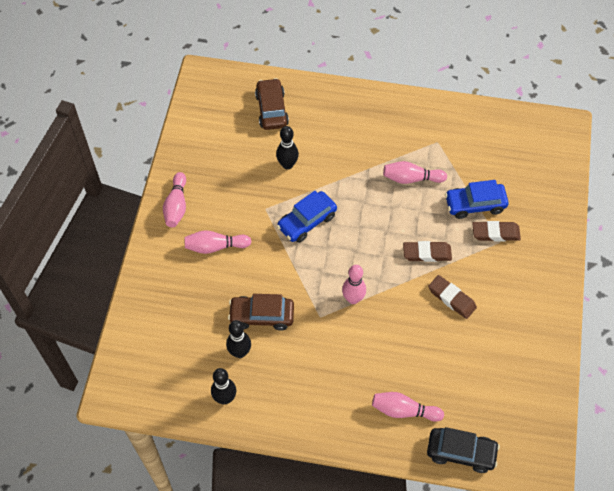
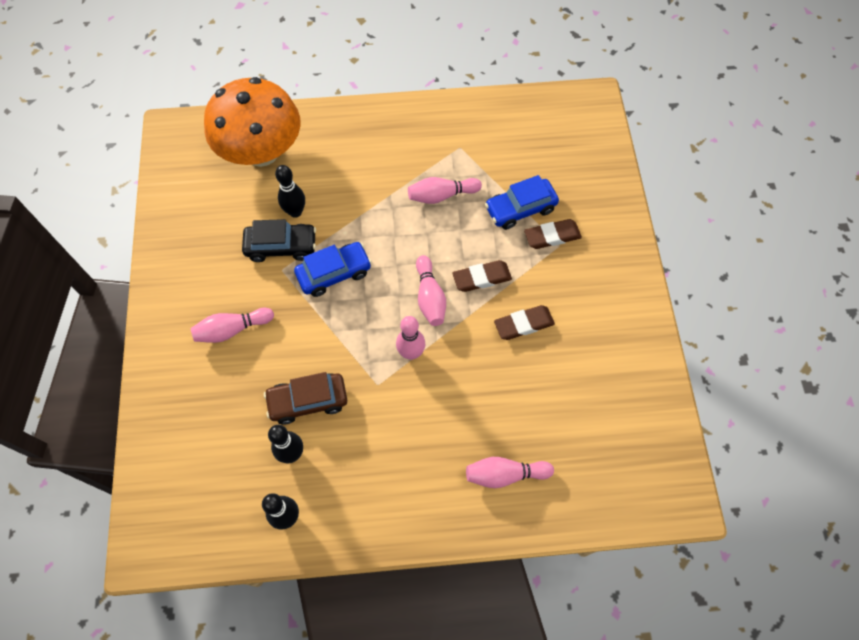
camera: 15 degrees left, 5 degrees up
(176, 206) = (174, 291): pink bowling pin -> pink bowling pin (430, 297)
(271, 109) = (261, 152): brown car -> orange mushroom
(307, 221) = (334, 273): blue car -> blue car turned 150 degrees counterclockwise
(451, 298) = (524, 324): brown eraser -> brown eraser turned 45 degrees counterclockwise
(461, 452) = (584, 508): black car -> black car (281, 246)

